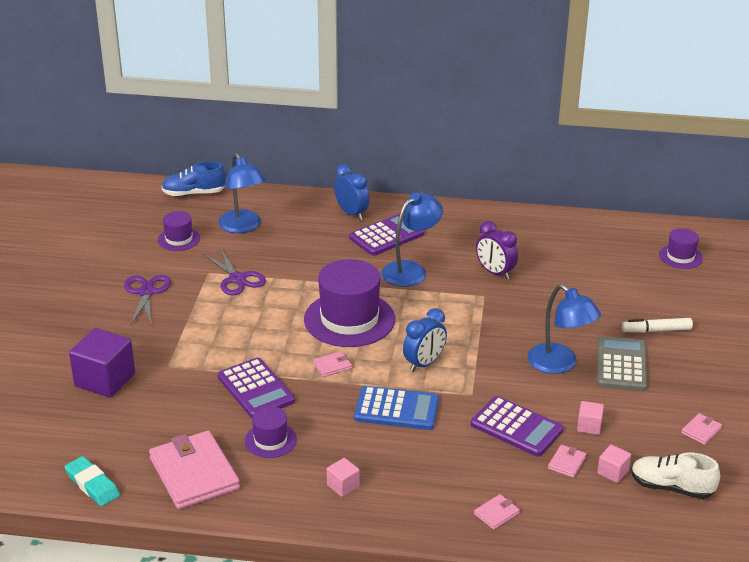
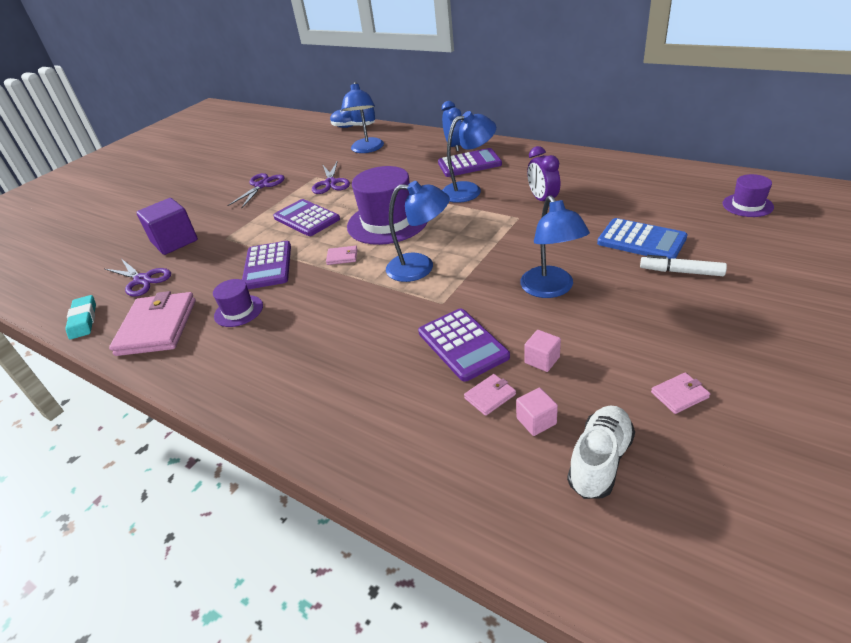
camera: 30 degrees right, 5 degrees up
(115, 430) = (142, 280): none -> purple scissors
(179, 239) = (316, 154): purple hat -> none
(249, 328) = (306, 218): none -> purple calculator
(343, 486) = (257, 367): pink cube -> none
(396, 409) = (363, 304): blue calculator -> blue calculator (641, 241)
(424, 364) = (420, 267): blue clock -> blue lamp
(496, 513) = (373, 437): pink wallet -> none
(621, 364) = (620, 300): grey calculator -> none
(671, 487) = (600, 461): white shoe -> white shoe turned 75 degrees clockwise

